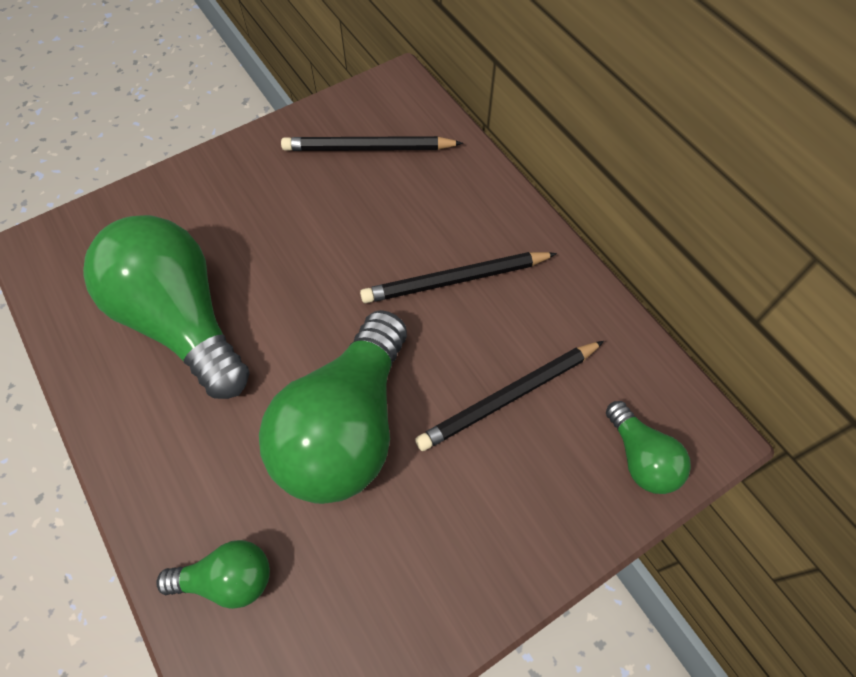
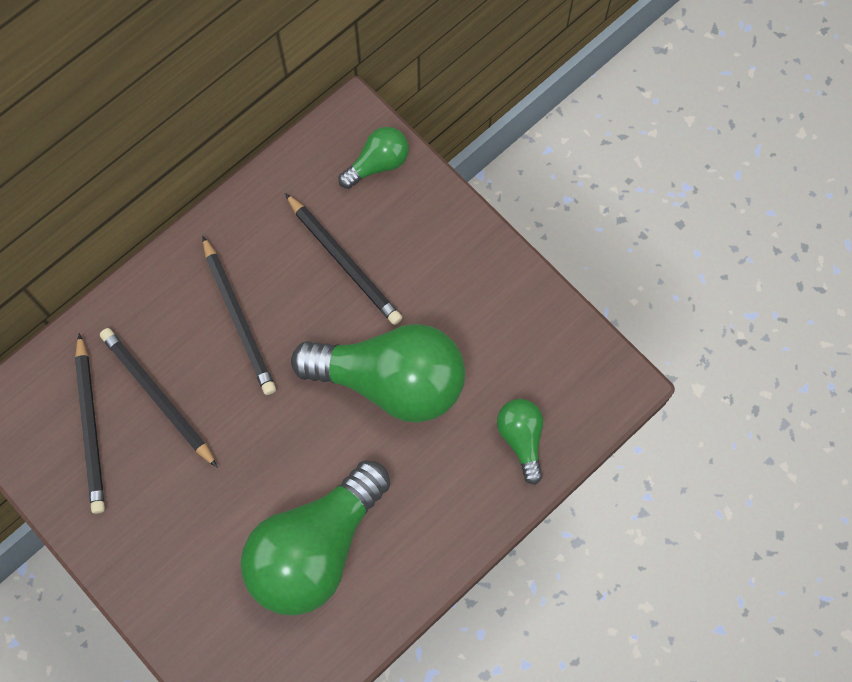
camera: 100 degrees left, 10 degrees up
(385, 202) = (158, 396): none -> black pencil

